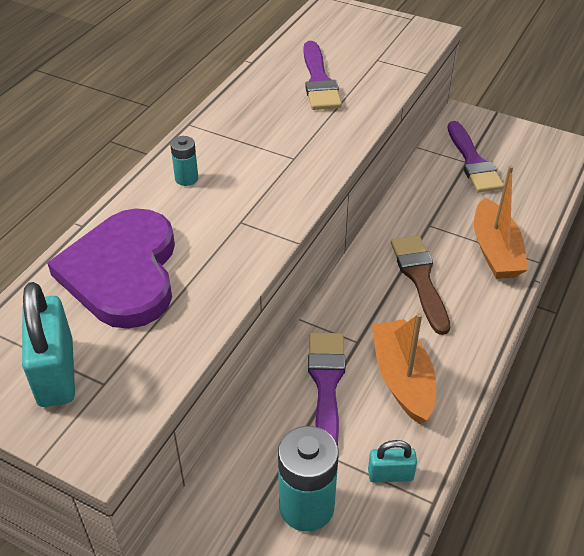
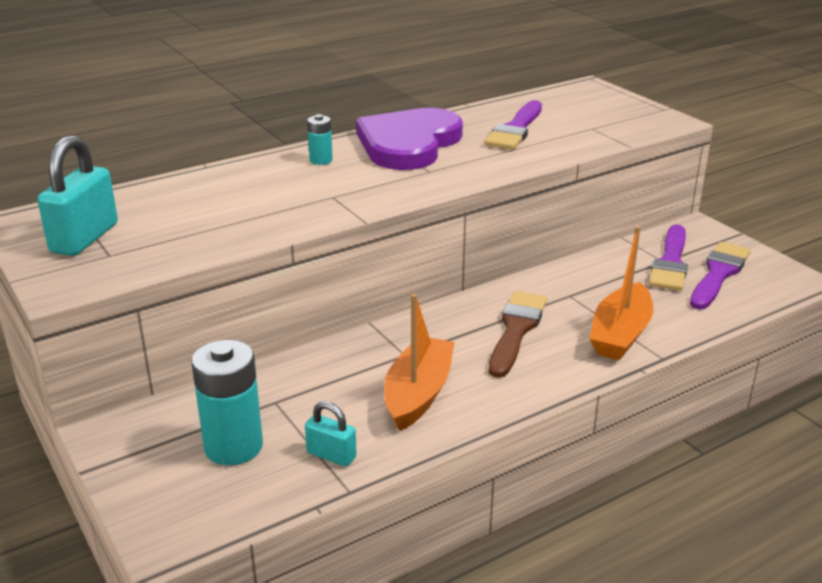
camera: 30 degrees right, 15 degrees down
(123, 272) = (202, 199): purple heart -> purple heart (408, 143)
(326, 384) = (343, 373): purple brush -> purple brush (718, 274)

